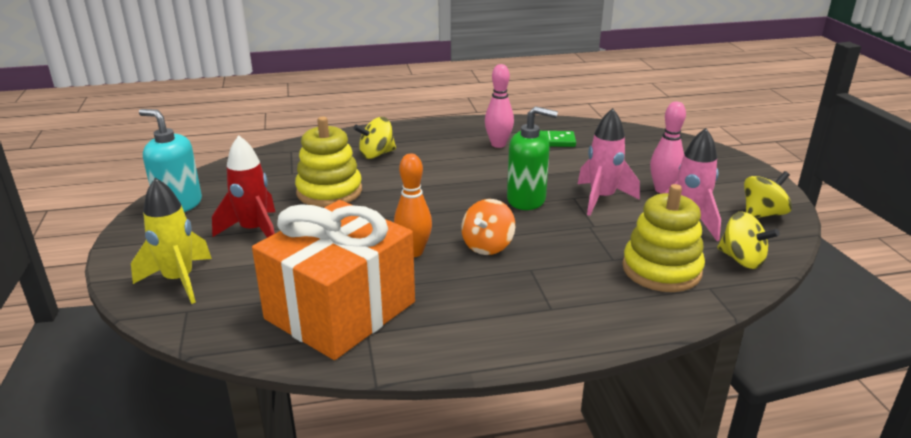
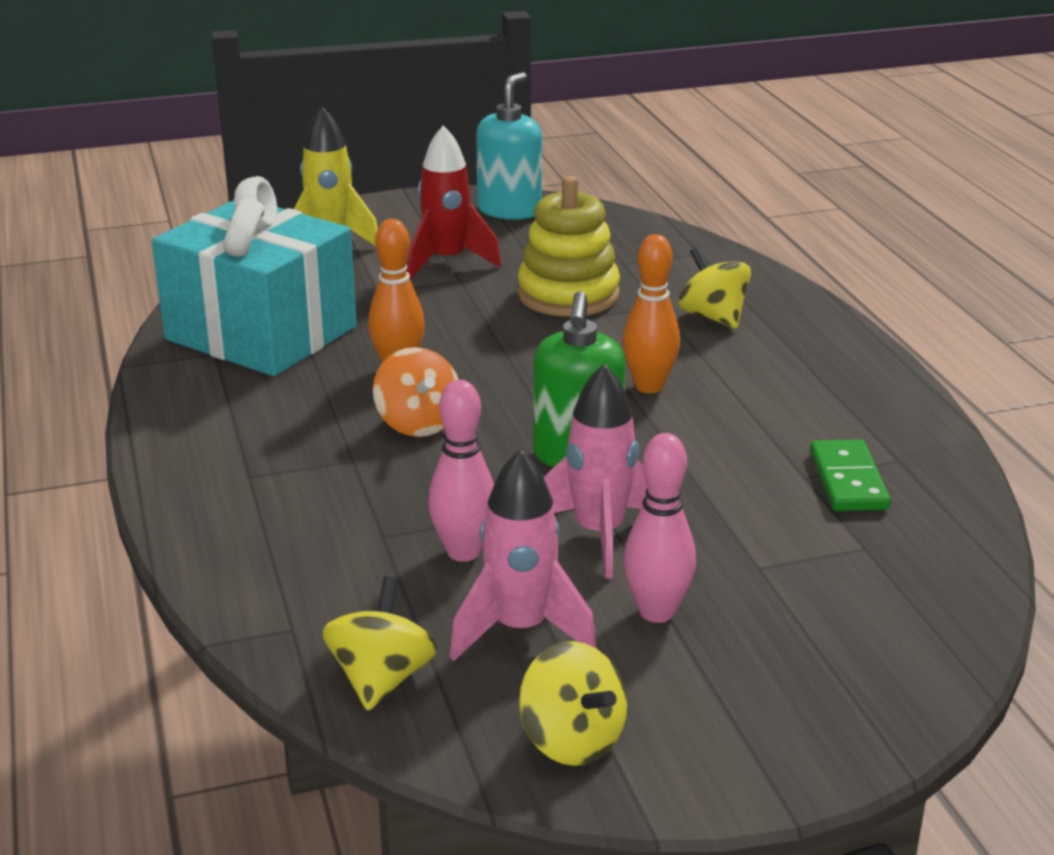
camera: 85 degrees right, 0 degrees up
(340, 310) = (261, 333): orange gift -> turquoise gift
(453, 176) = (649, 386): none -> orange bowling pin
(487, 246) = (418, 423): orange spinning top -> orange spinning top turned 135 degrees counterclockwise
(498, 144) = (805, 425): pink bowling pin -> pink bowling pin (463, 552)
(661, 270) = (347, 582): yellow stacking toy -> none
(741, 260) = (381, 679): yellow spinning top -> yellow spinning top turned 150 degrees clockwise

